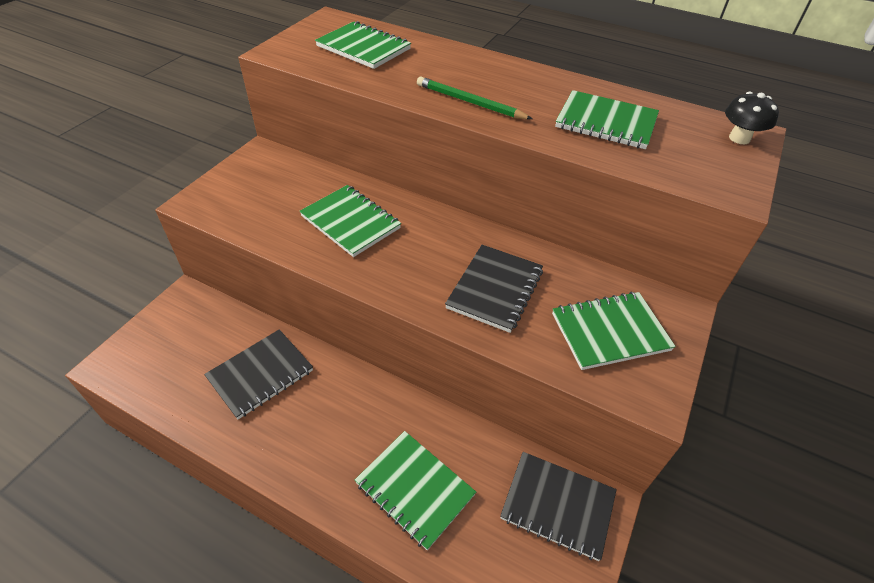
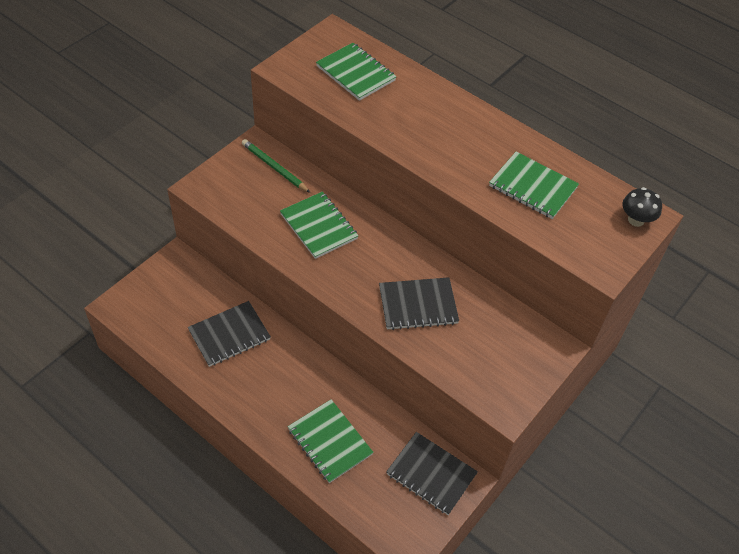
camera: 10 degrees right, 5 degrees up
(470, 102) = (429, 149): green pencil -> green pencil (274, 167)
(495, 289) = (418, 305): black notebook -> black notebook turned 45 degrees clockwise
(610, 332) = (494, 355): green notebook -> none

